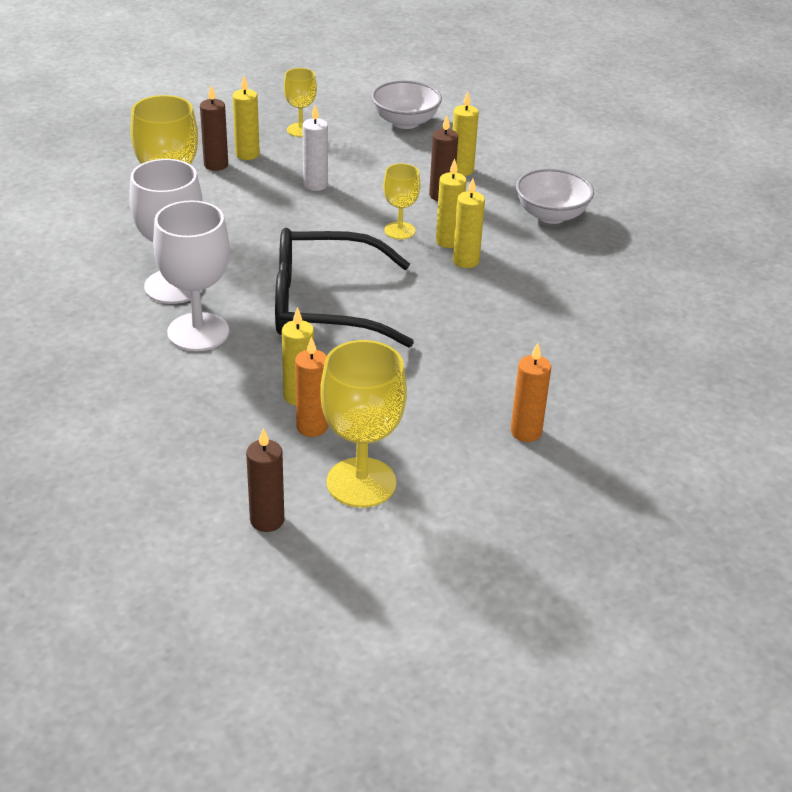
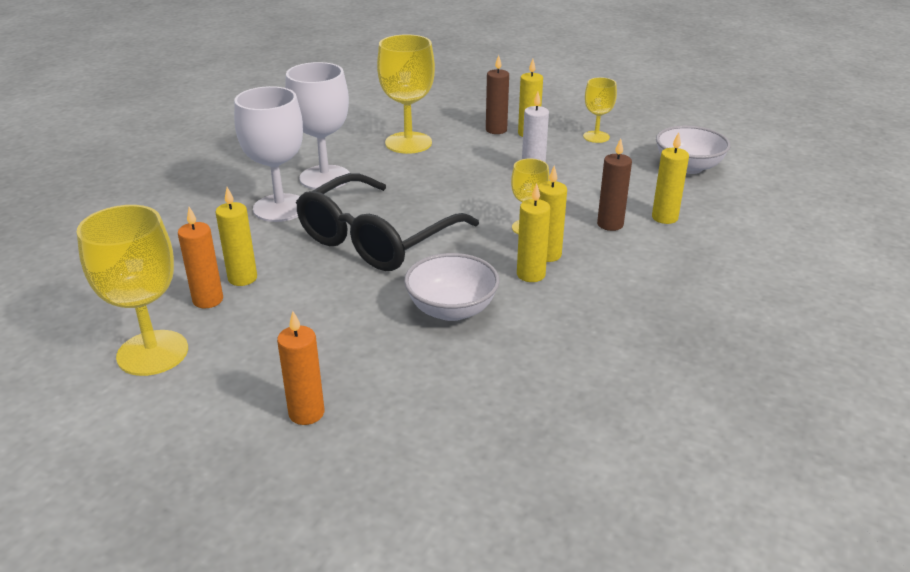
camera: 55 degrees right, 5 degrees down
(267, 520) = (70, 329): brown candle -> none
(323, 305) = (376, 239): black glasses -> black glasses turned 105 degrees counterclockwise
(551, 215) = (675, 288): white bowl -> white bowl (451, 309)

